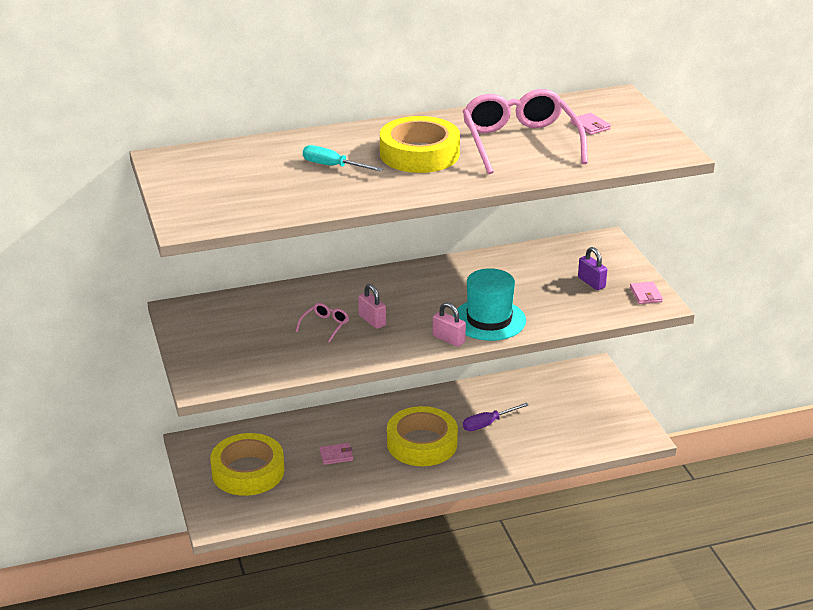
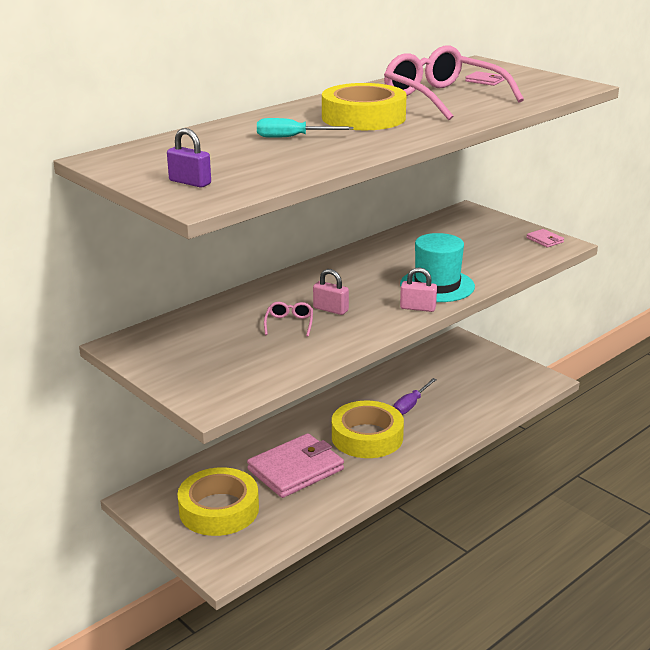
camera: 25 degrees left, 5 degrees down
(336, 455) = (295, 469): pink wallet -> pink wallet, size x2.41
(591, 282) = (491, 241): purple padlock -> purple padlock (190, 182)

